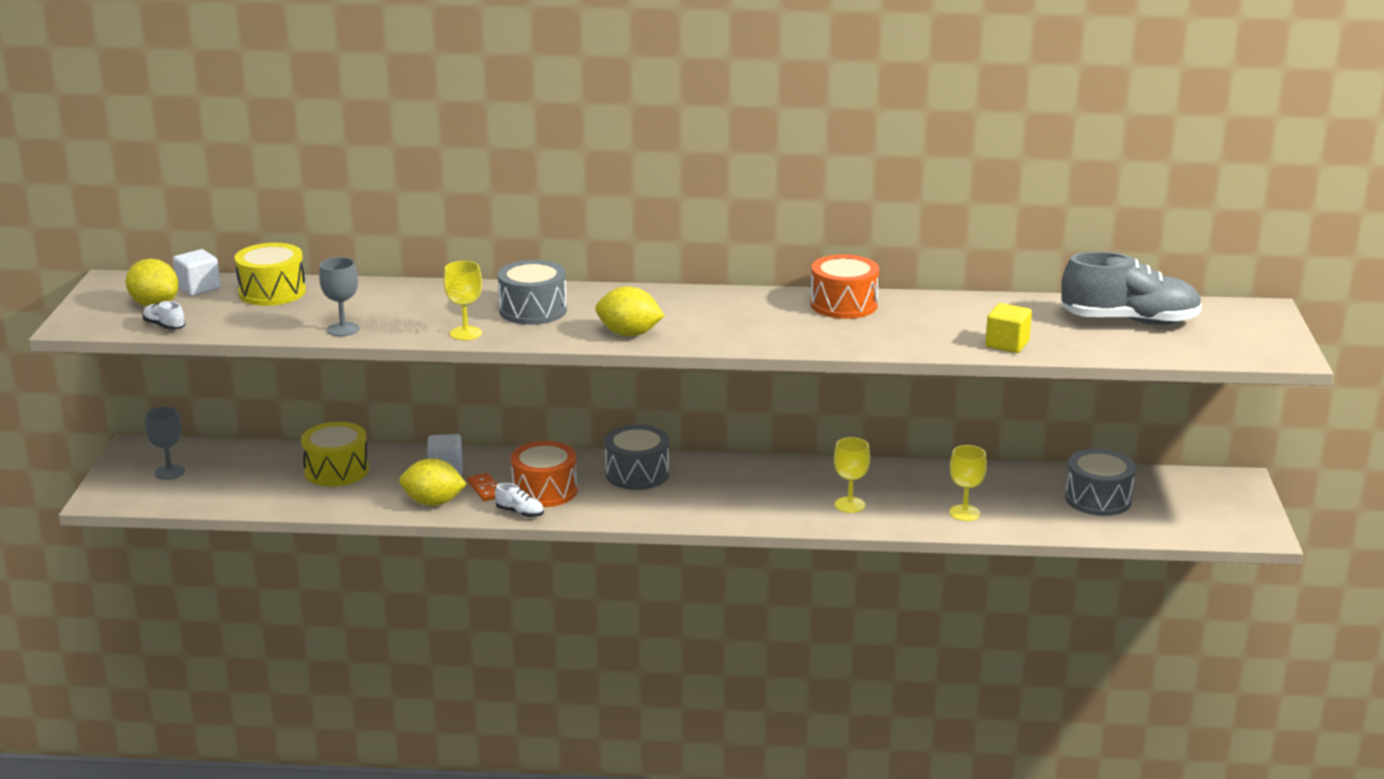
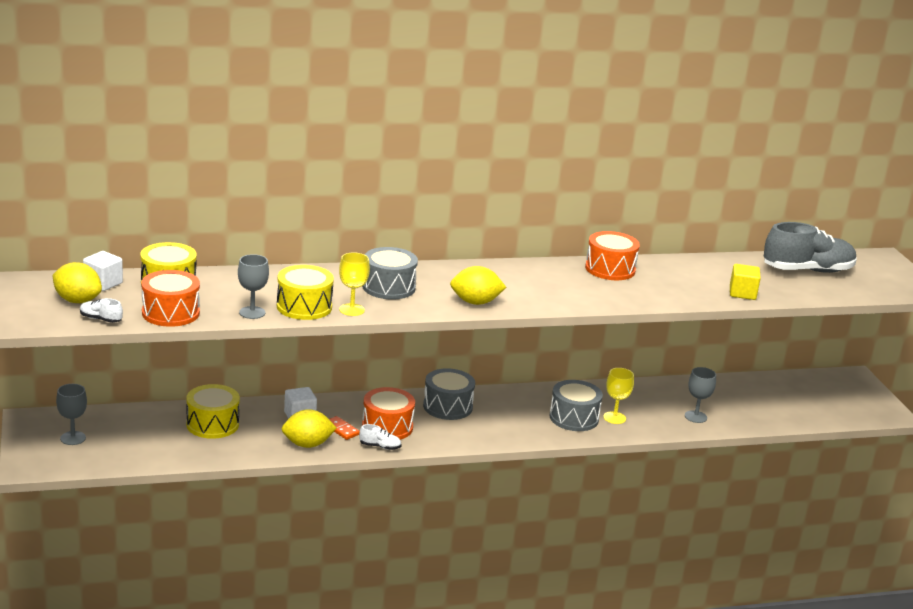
camera: 20 degrees left, 0 degrees up
(248, 324) = (170, 313): none -> orange drum
(410, 326) = (304, 307): none -> yellow drum
(964, 513) = (695, 417): yellow goblet -> grey goblet
(1098, 499) = (775, 398): grey drum -> grey drum (574, 418)

